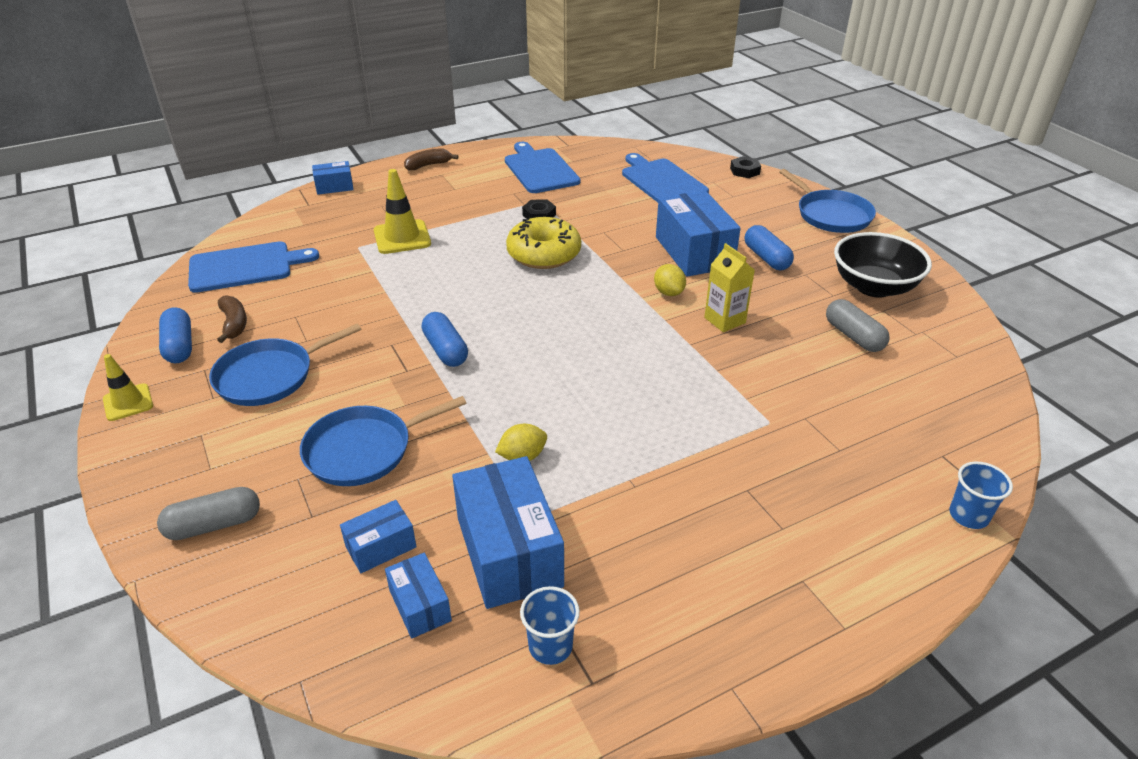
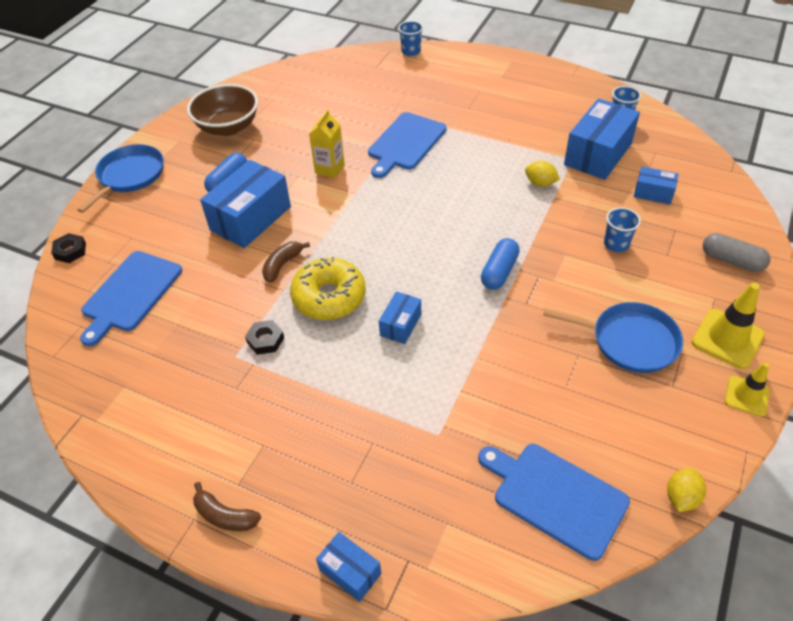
camera: 125 degrees left, 10 degrees up
(179, 346) = (678, 429): blue capsule -> none
(234, 324) = (619, 419): brown banana -> brown banana (282, 265)
(364, 450) = (616, 244): blue pan -> blue cup
(402, 237) = (392, 412): yellow traffic cone -> yellow traffic cone (727, 338)
(420, 605) = (658, 162): blue box -> blue box (400, 325)
(540, 169) = (165, 400): blue cutting board -> blue cutting board (405, 143)
(668, 292) = (320, 205): yellow lemon -> yellow lemon (681, 497)
(853, 336) = (297, 118): grey capsule -> none
(874, 287) = (228, 127): black bowl -> brown bowl

